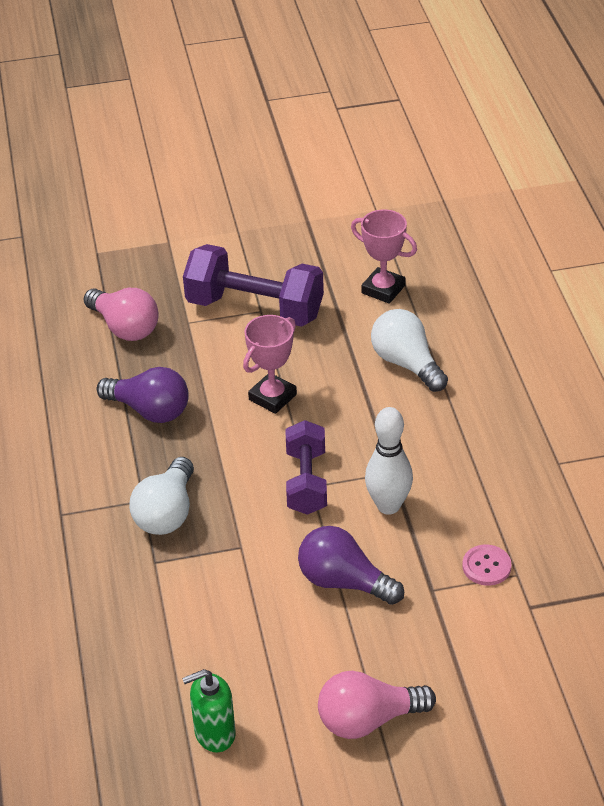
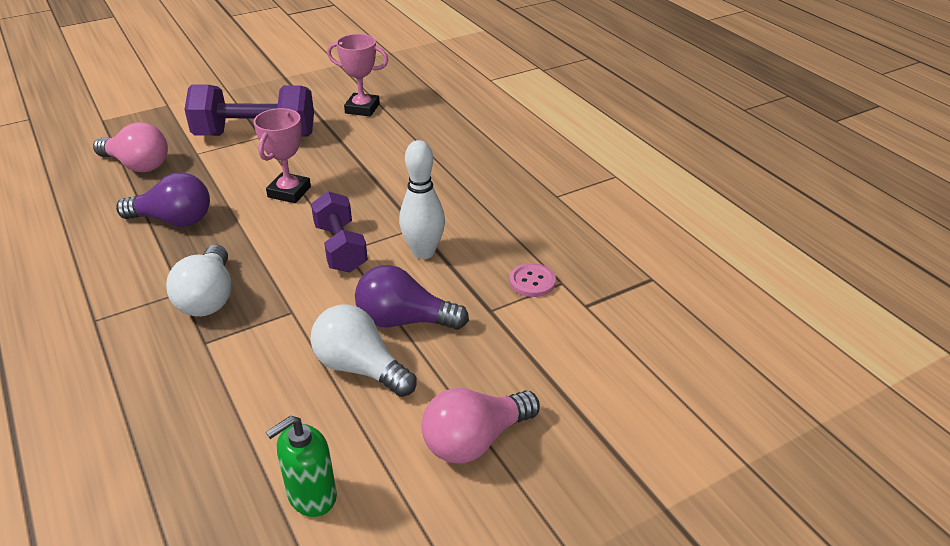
camera: 20 degrees left, 5 degrees down
(406, 363) = (400, 151): white light bulb -> white light bulb (360, 368)

